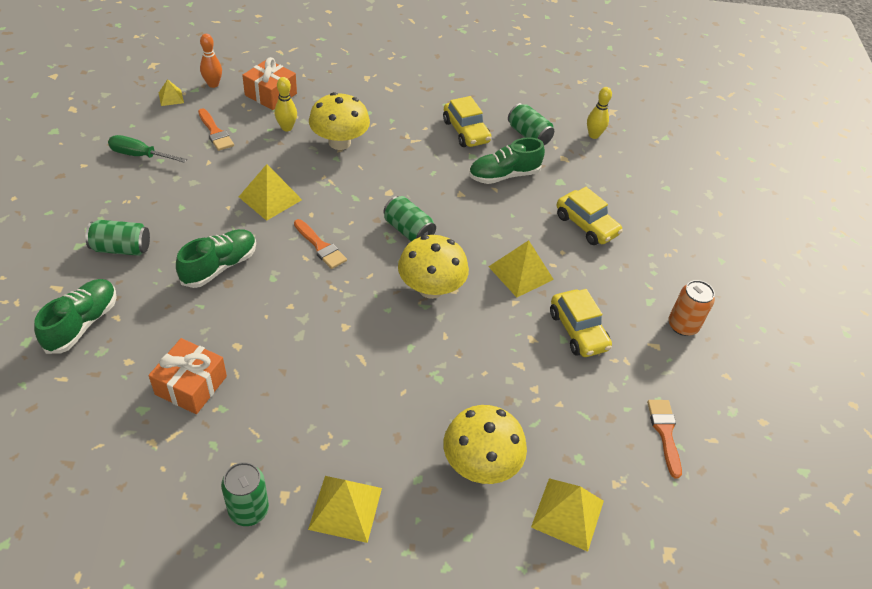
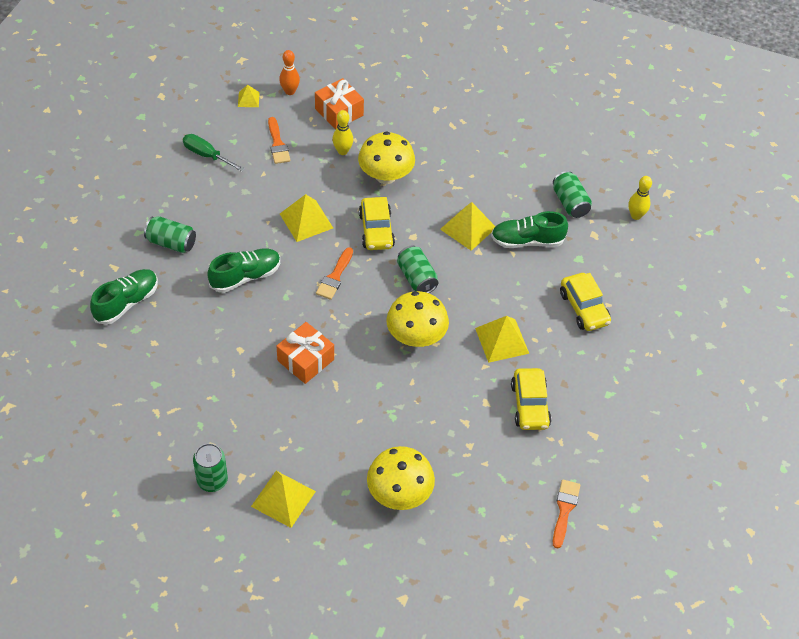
camera: 20 degrees right, 5 degrees up
(191, 385) = (196, 374): orange gift -> orange gift (305, 360)
(320, 246) = (335, 277): orange brush -> orange brush turned 45 degrees clockwise
(465, 131) = (509, 187): yellow car -> yellow car (376, 230)
(567, 513) = (453, 549): yellow pyramid -> yellow pyramid (468, 228)
(682, 325) = (628, 423): orange can -> none

